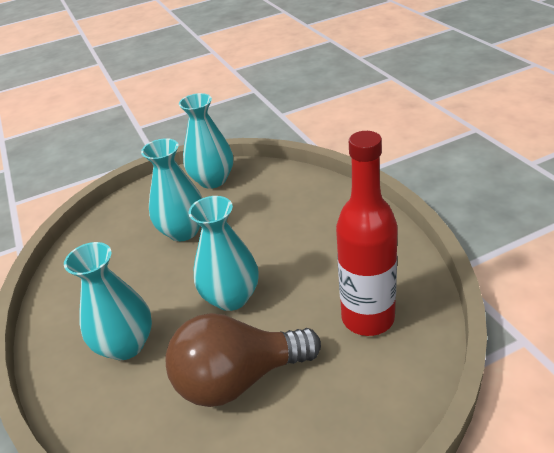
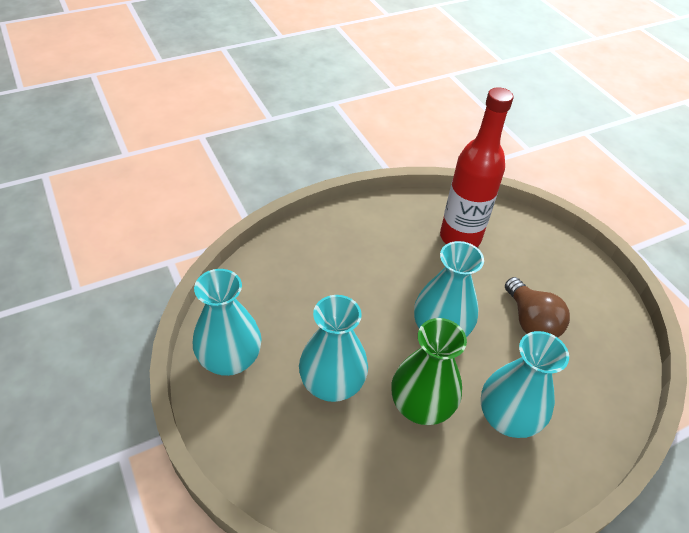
camera: 100 degrees left, 10 degrees up
(152, 284) = (421, 406): none -> green vase
(238, 379) = (531, 321): brown light bulb -> brown light bulb, size x0.66

